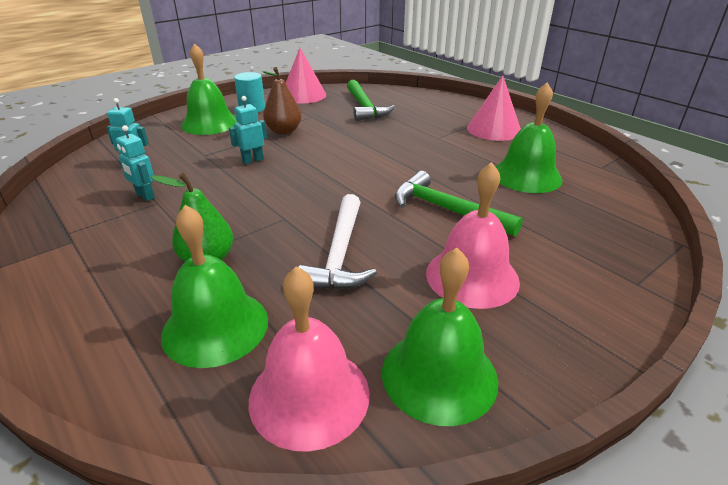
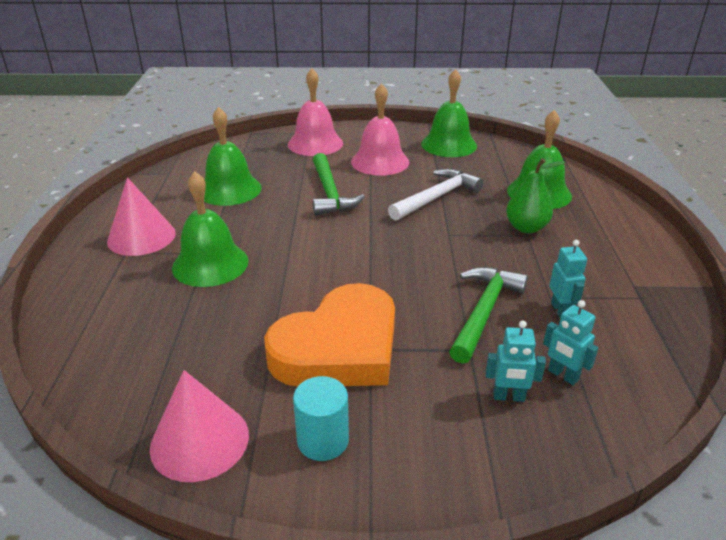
camera: 140 degrees left, 0 degrees up
(209, 123) = (420, 428): green bell -> green bell (210, 264)
(252, 160) = (421, 311): turquoise robot -> turquoise robot (508, 397)
(283, 131) = (339, 348): brown pear -> orange heart
(309, 395) = (509, 158): pink bell -> pink bell (315, 143)
(365, 107) = (178, 346): green hammer -> green hammer (483, 312)

